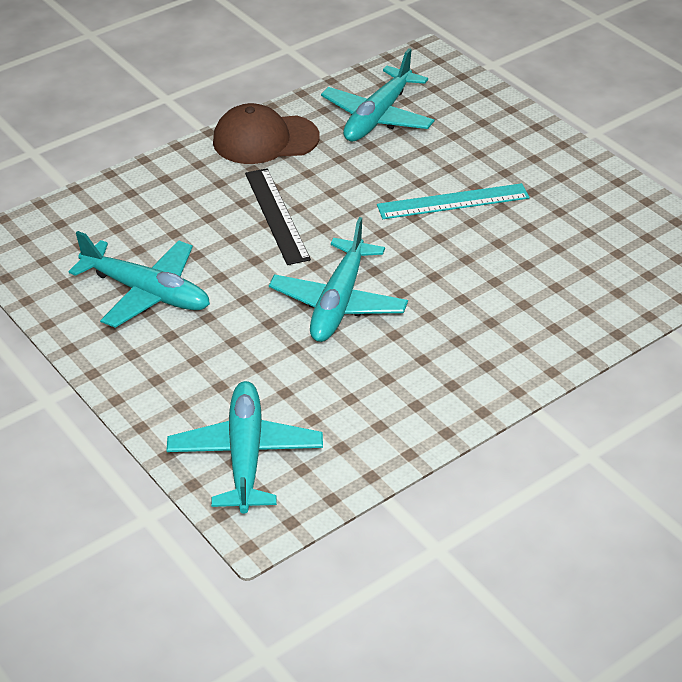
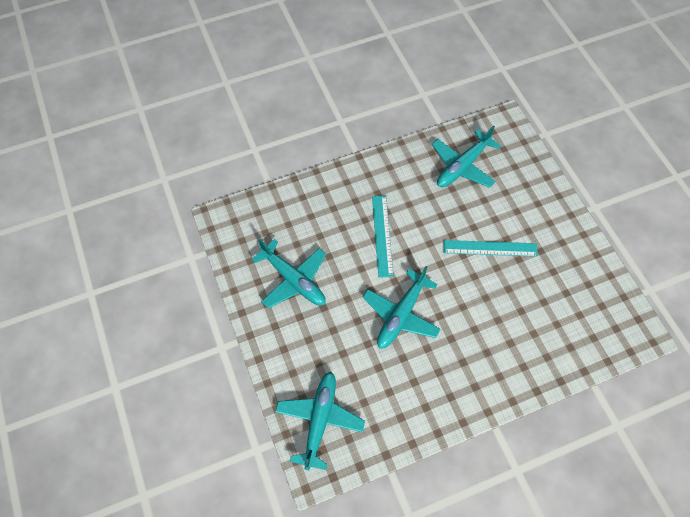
camera: 15 degrees right, 20 degrees up
(265, 139) = (390, 170): brown cap -> none
(276, 215) = (382, 235): black ruler -> turquoise ruler

